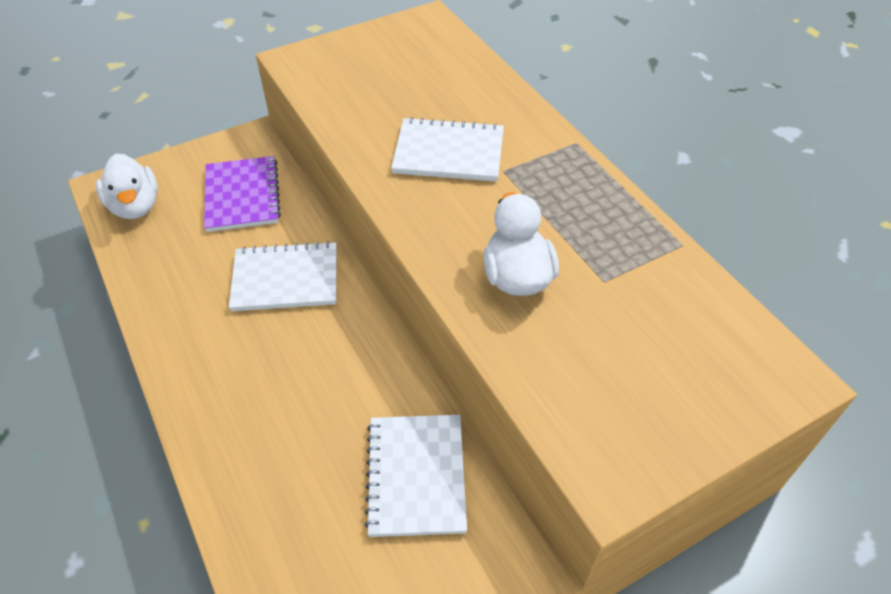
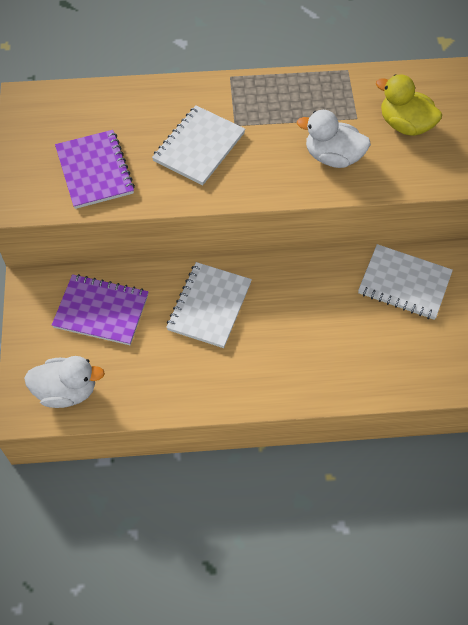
camera: 65 degrees left, 10 degrees up
(364, 90) = (94, 171): none -> purple notebook
(634, 339) = (405, 125): none -> yellow duck

